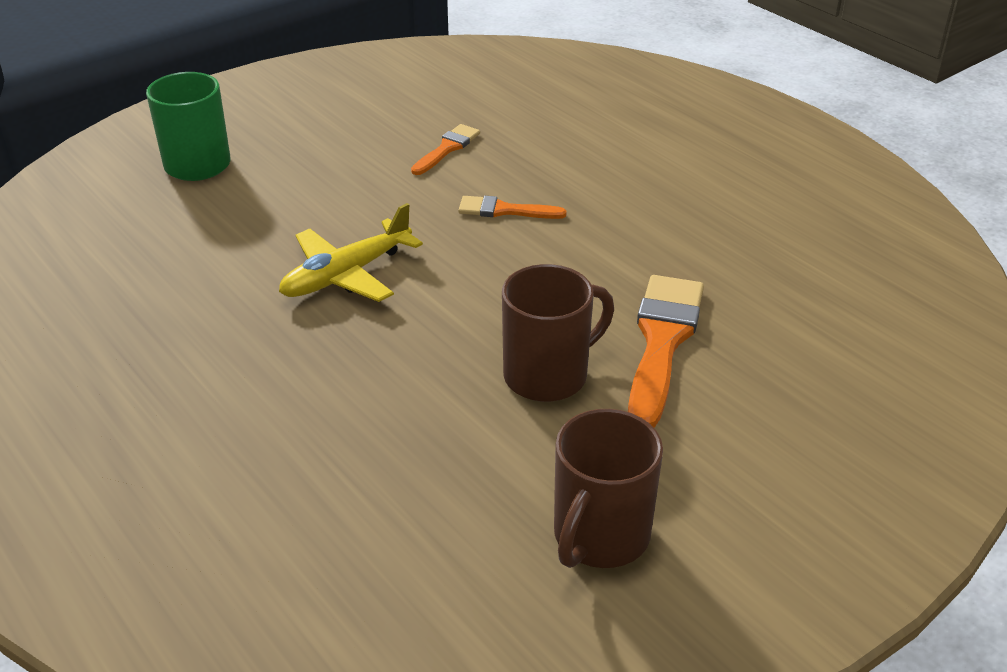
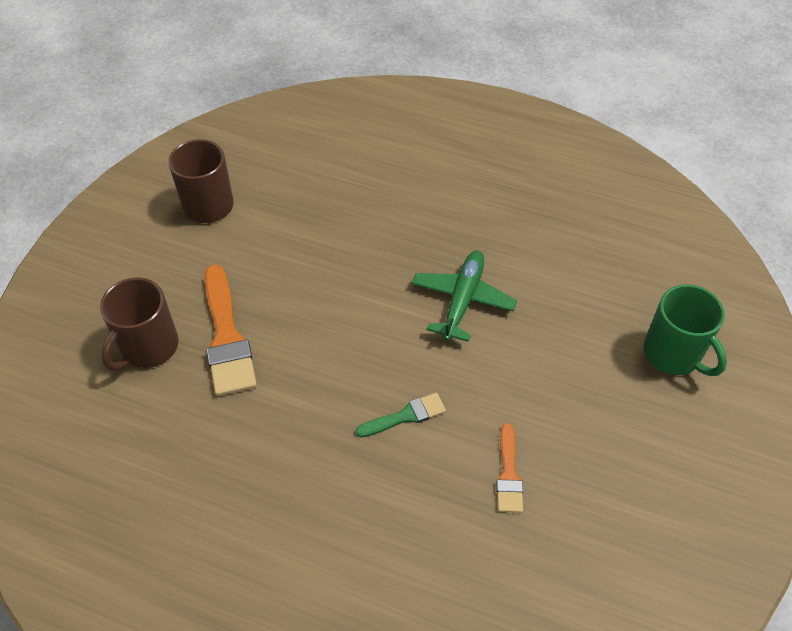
camera: 150 degrees right, 15 degrees up
(346, 275) = (462, 300): yellow plane -> green plane
(504, 210) = (405, 416): orange brush -> green brush
(548, 375) = (284, 281): brown mug -> brown mug (148, 347)

